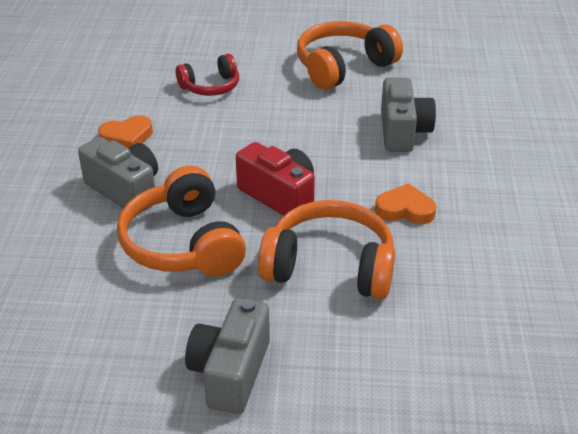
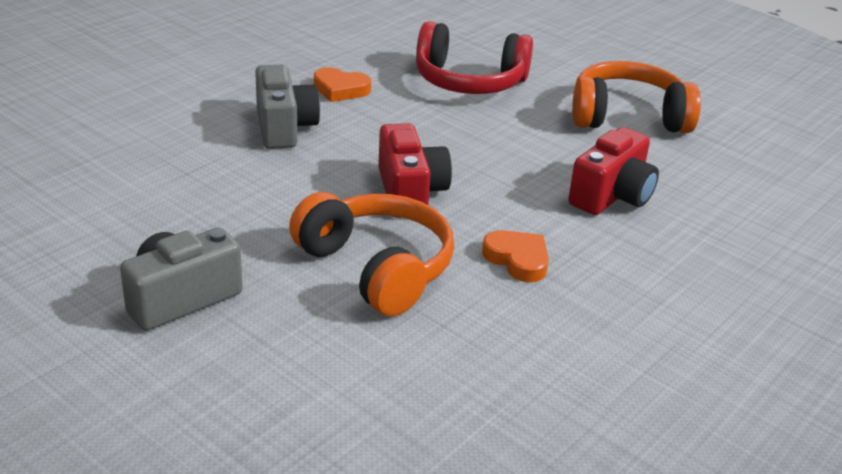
camera: 35 degrees right, 5 degrees down
(183, 243) = (275, 188): orange headphones -> none
(210, 87) = (469, 81): red headphones -> red headphones, size x1.66
(403, 132) = (612, 196): grey camera -> red camera

